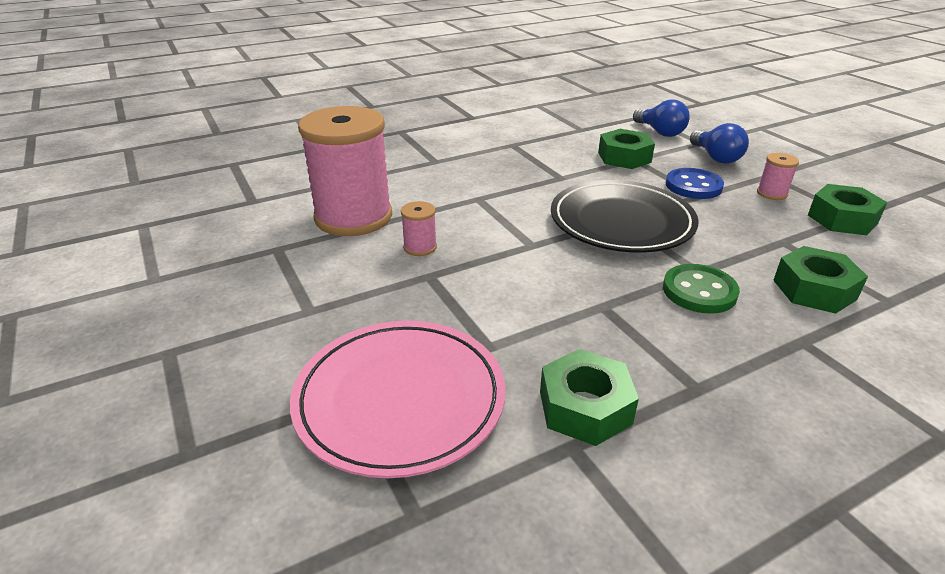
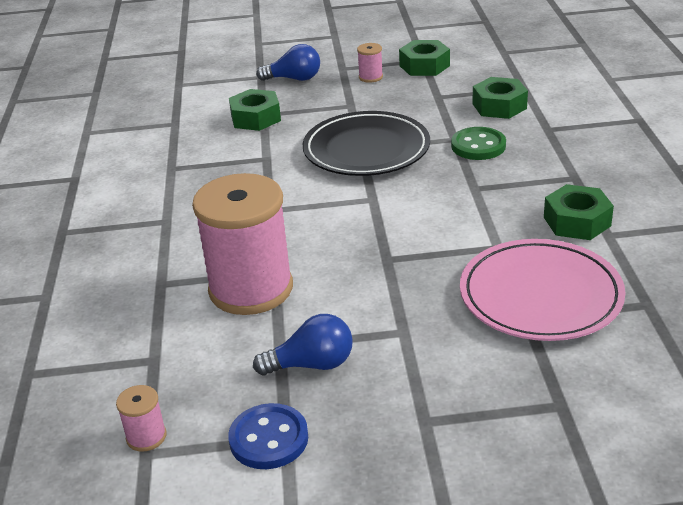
camera: 65 degrees left, 0 degrees up
(420, 247) = (337, 256): pink spool -> pink spool (146, 437)
(660, 132) = (222, 87): blue light bulb -> blue light bulb (312, 364)
(693, 186) = (333, 103): blue button -> blue button (269, 439)

